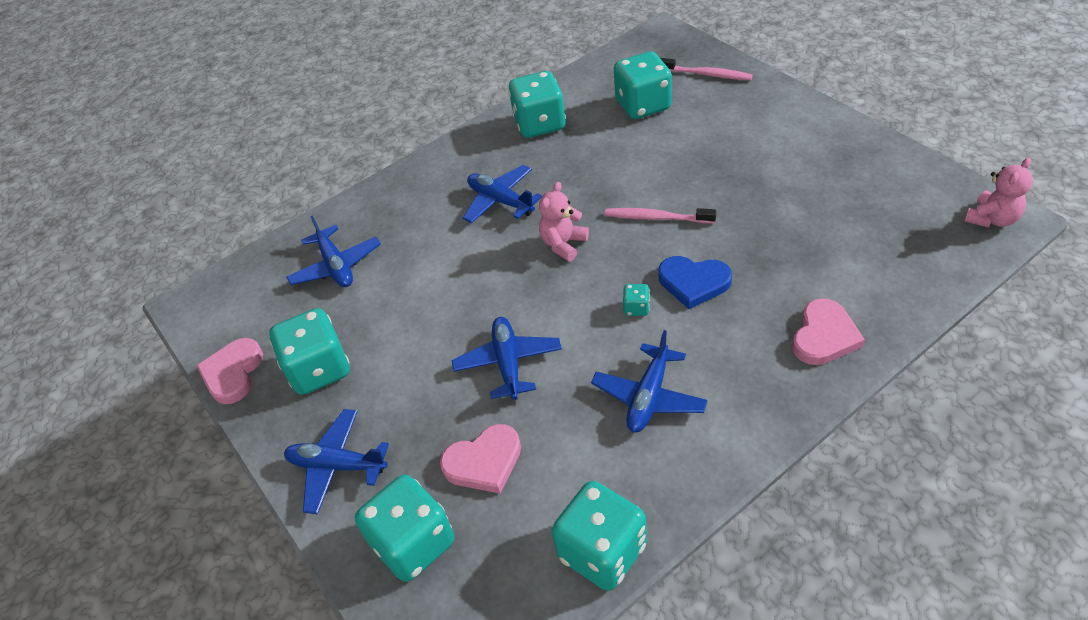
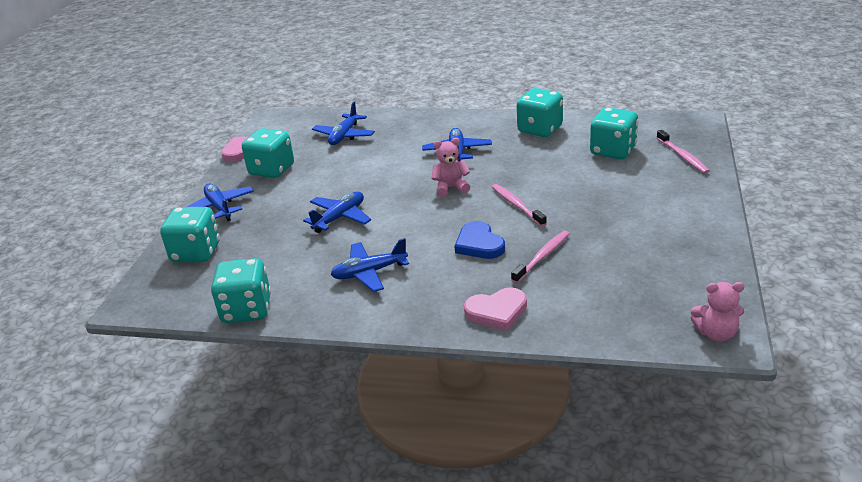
camera: 45 degrees right, 15 degrees down
(484, 462) = (266, 246): pink heart -> none
(636, 308) = (432, 235): turquoise dice -> none
(766, 252) = (542, 257): none -> pink toothbrush

